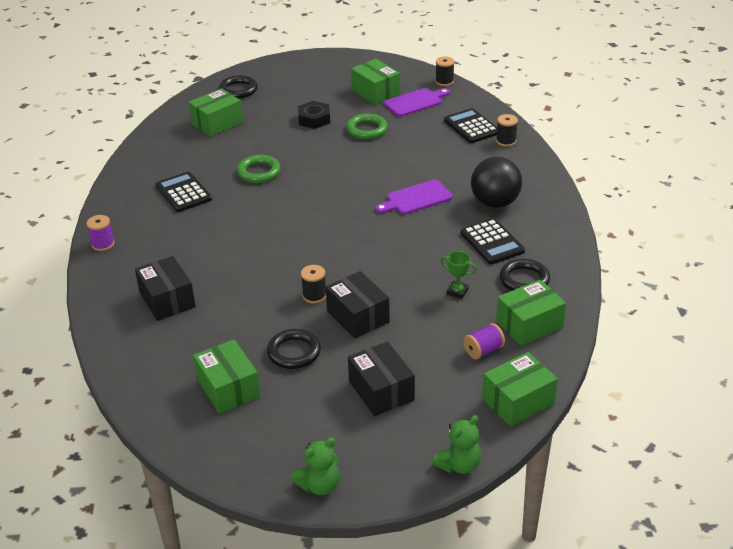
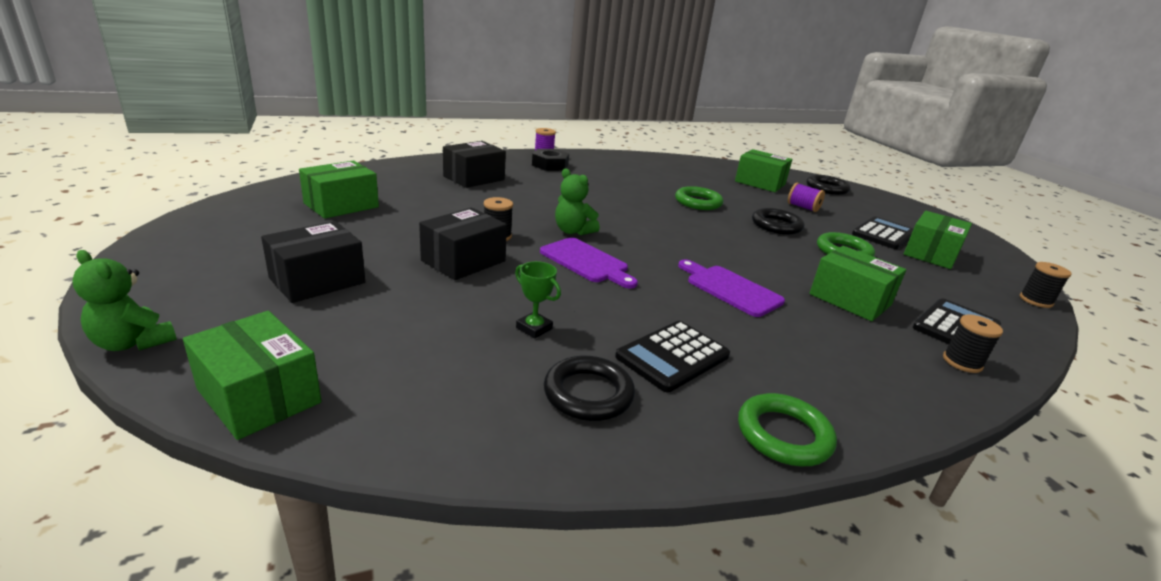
camera: 70 degrees right, 10 degrees down
(183, 193) = (636, 176): black calculator -> black calculator (883, 234)
(294, 352) = (396, 230): black ring -> black ring (776, 225)
(314, 119) = (825, 223): black nut -> black nut (550, 165)
(319, 485) = (160, 252): green teddy bear -> green teddy bear (573, 231)
(415, 102) = (950, 280): purple cutting board -> purple cutting board (586, 262)
(457, 291) = (534, 328): green trophy -> green trophy turned 60 degrees counterclockwise
(483, 350) = (395, 356): purple spool -> purple spool (803, 207)
(495, 203) = (779, 356): black ball -> none
(529, 324) = (465, 403): green box -> green box (850, 299)
(560, 223) = (783, 435): none -> green ring

